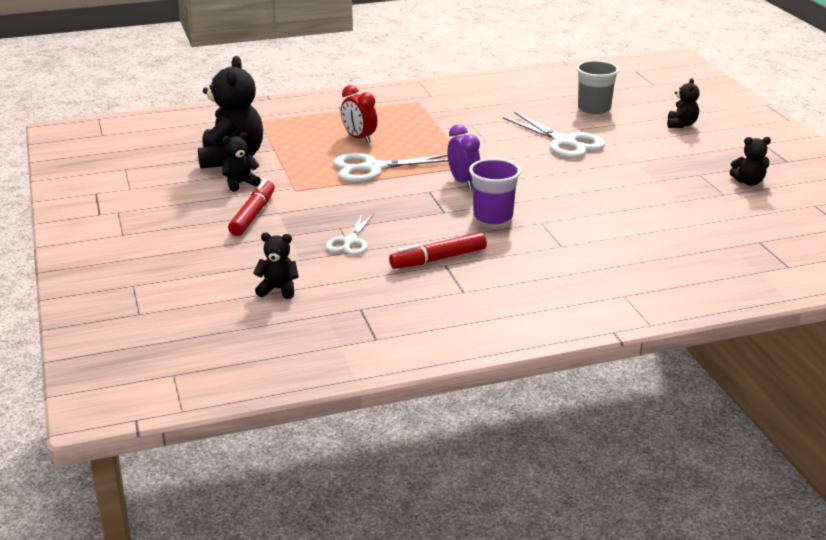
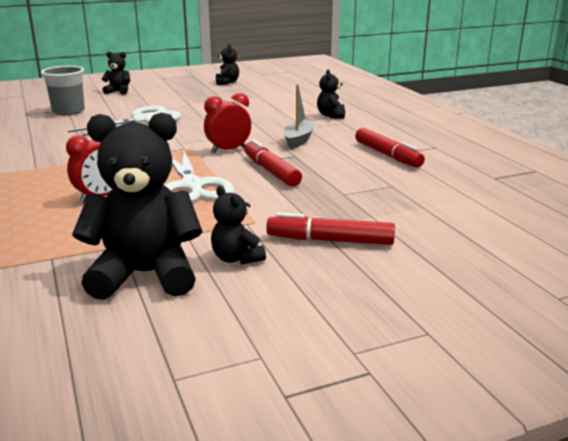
camera: 95 degrees left, 5 degrees down
(278, 289) = (492, 212): black teddy bear -> black teddy bear (331, 115)
(350, 241) = (373, 187): white scissors -> none
(402, 199) = (271, 171): none -> red marker
(463, 182) = (228, 150): purple clock -> red clock
(493, 216) = (299, 140): purple cup -> grey boat

